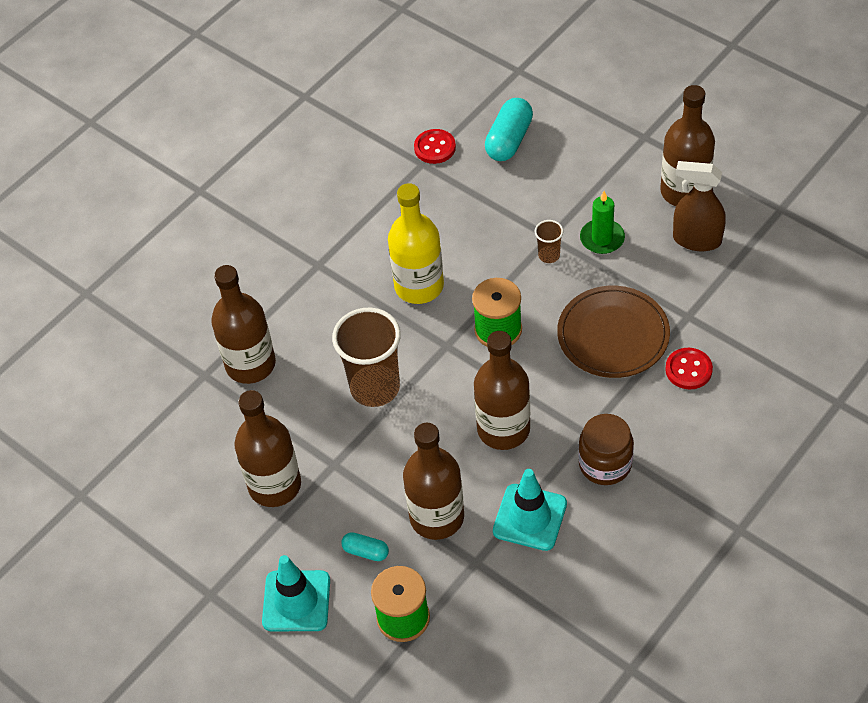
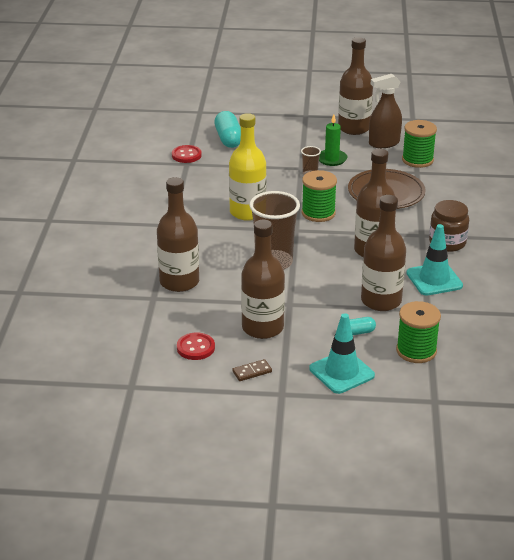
camera: 40 degrees left, 20 degrees down
(209, 545) = (252, 372): none -> brown domino
(688, 370) = (443, 191): red button -> red button (195, 348)
(711, 293) = (417, 160): none -> green spool

